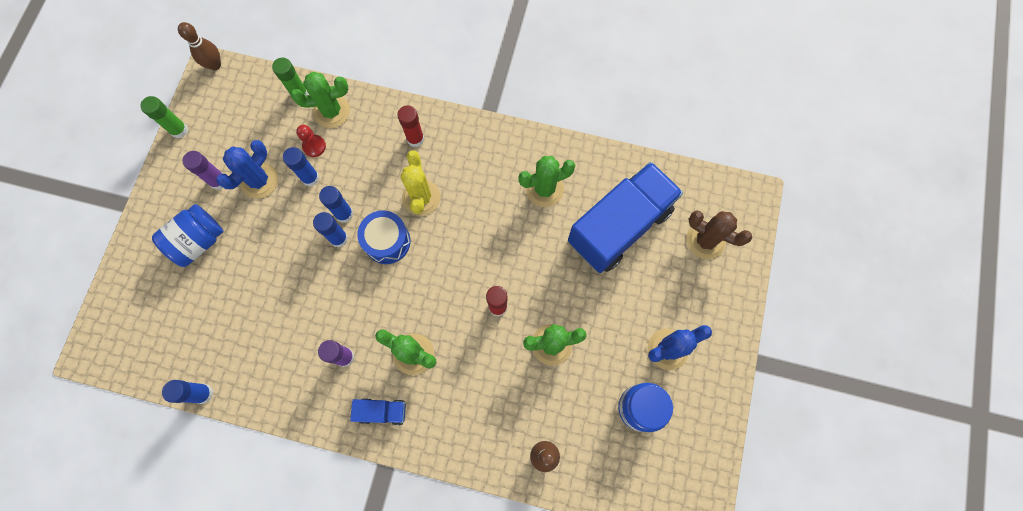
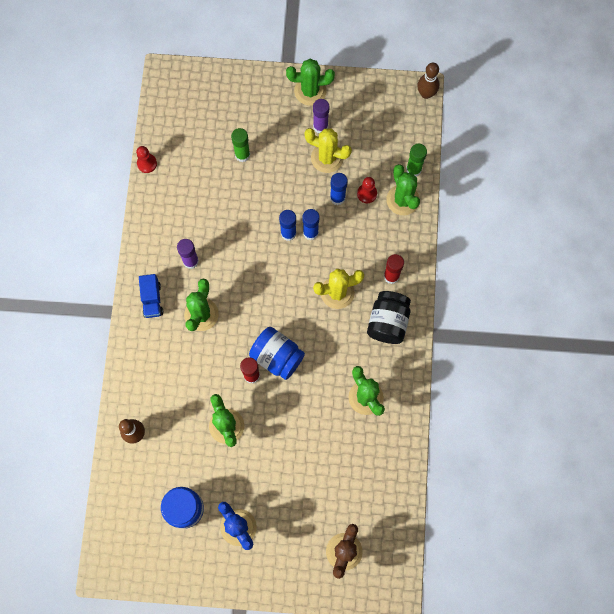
camera: 80 degrees right, 0 degrees up
(171, 185) = (310, 91): none -> green cactus
(179, 130) = (359, 83): green glue stick -> green glue stick (242, 155)
(198, 241) = (266, 126): blue jar -> blue jar (277, 357)
(203, 393) = (147, 163): blue glue stick -> red pawn
(259, 181) = (327, 158): blue cactus -> yellow cactus
(387, 241) = (292, 273): blue drum -> none
(466, 152) = (388, 322): none -> black jar
(619, 226) = (343, 470): blue truck -> none

